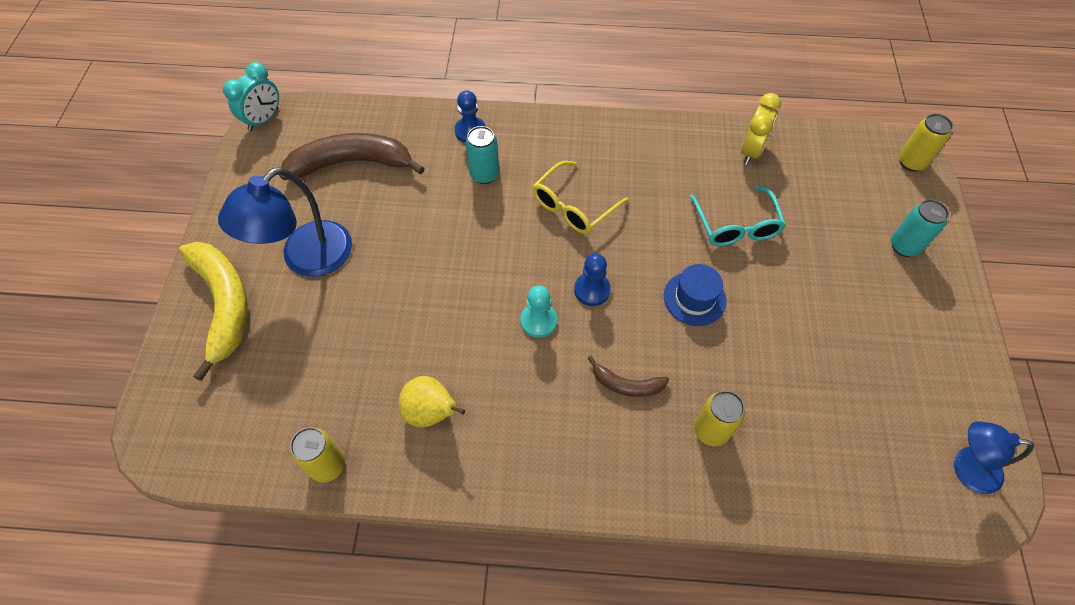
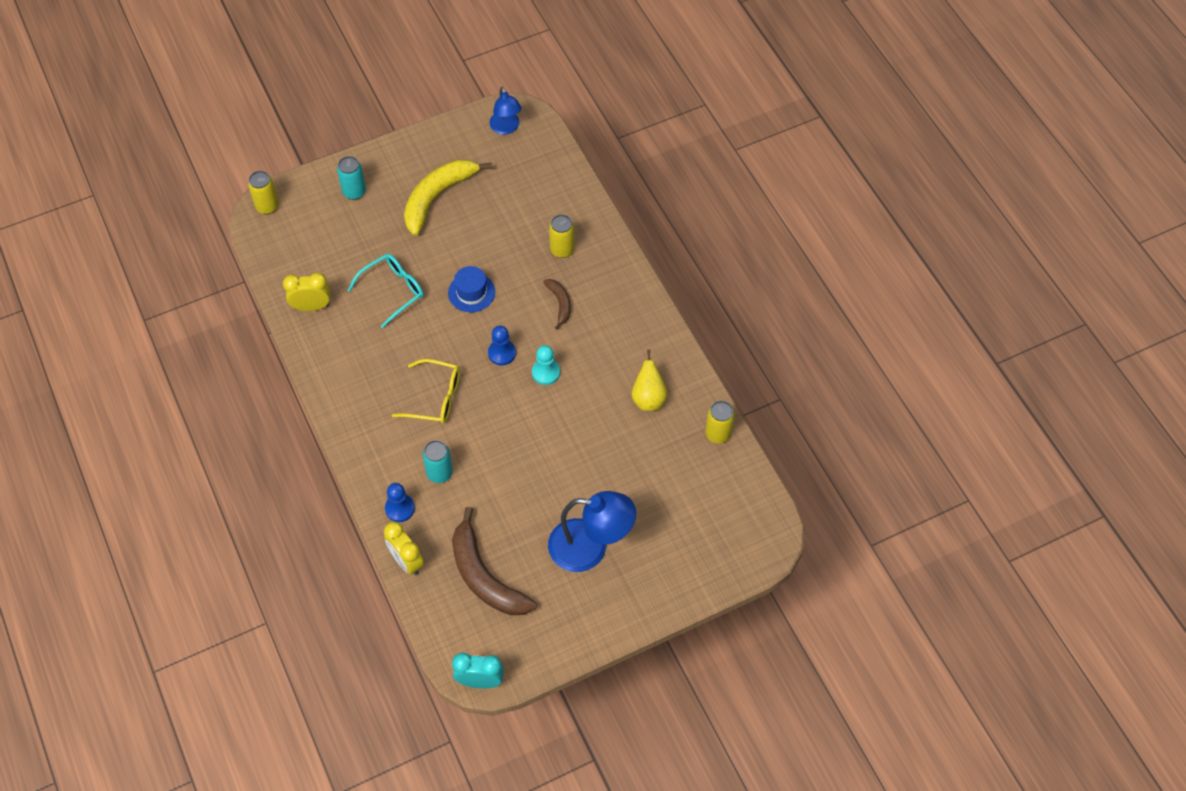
camera: 120 degrees left, 0 degrees up
(223, 305) = (660, 575): yellow banana -> yellow banana (437, 197)
(415, 116) = (406, 561): none -> yellow clock

